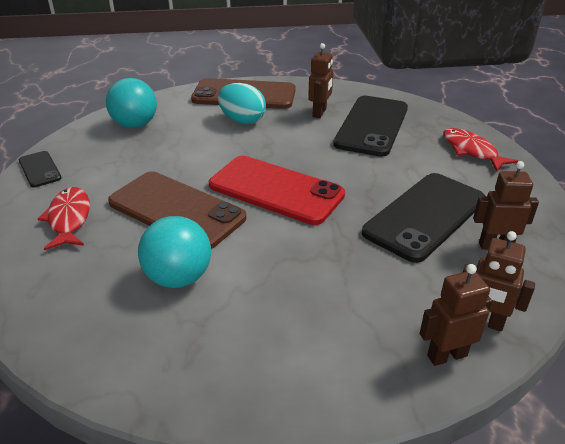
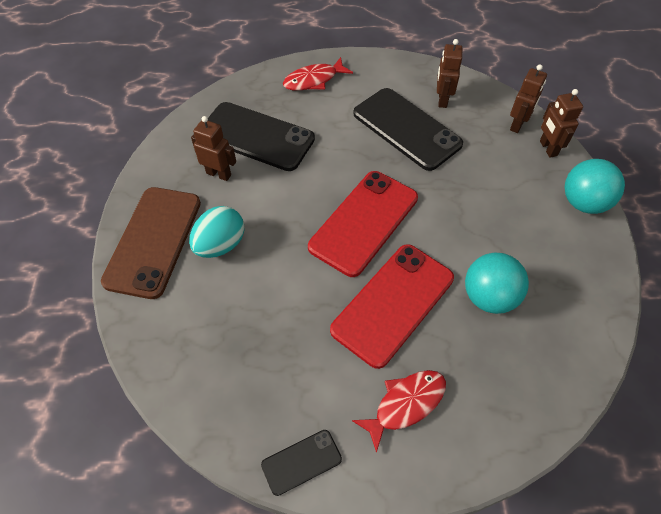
camera: 85 degrees left, 20 degrees up
(69, 219) = (405, 404): red fish -> red fish turned 150 degrees clockwise
(135, 125) = (206, 361): turquoise ball -> turquoise ball (583, 203)
(176, 210) = (393, 304): brown phone -> red phone

